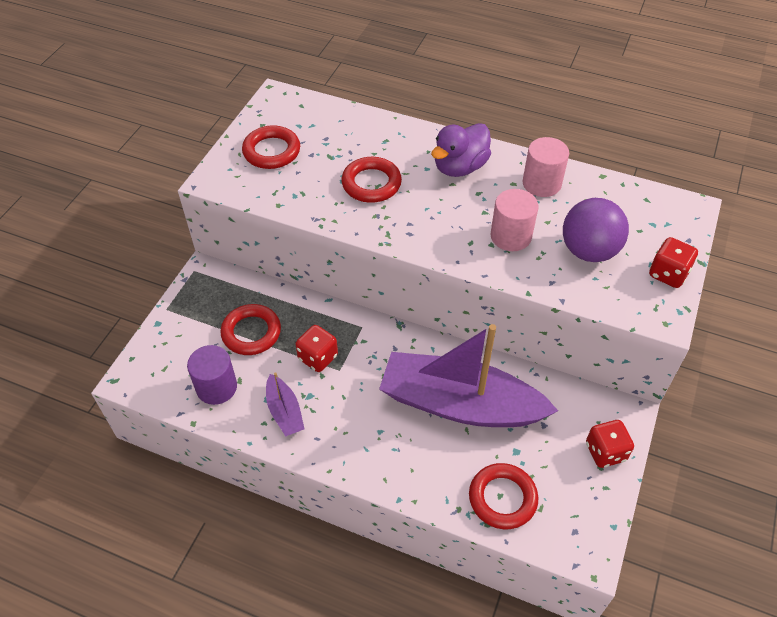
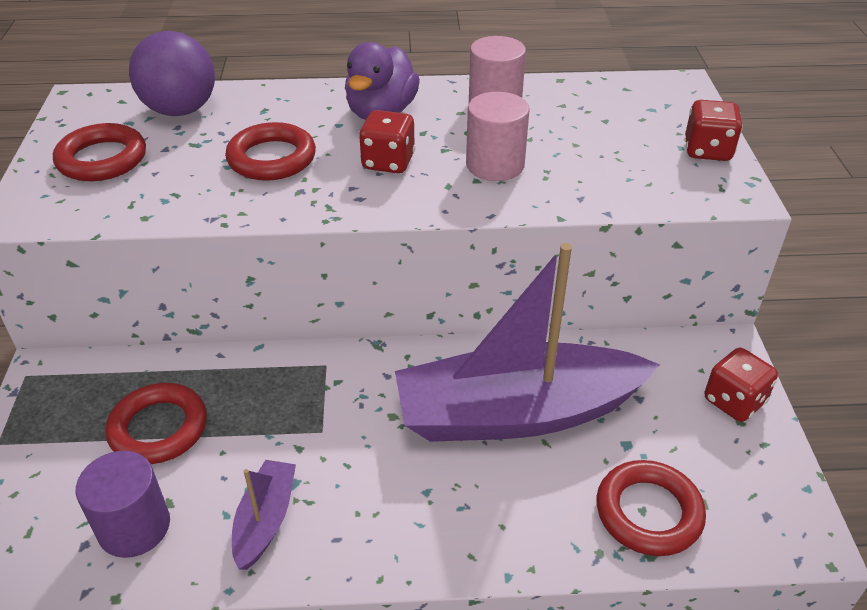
camera: 25 degrees left, 10 degrees down
(284, 411) = (265, 520): purple boat -> purple boat turned 120 degrees counterclockwise
(318, 357) = (280, 426): red dice -> red dice (388, 162)
(589, 251) = (600, 154): purple ball -> purple ball (180, 110)

